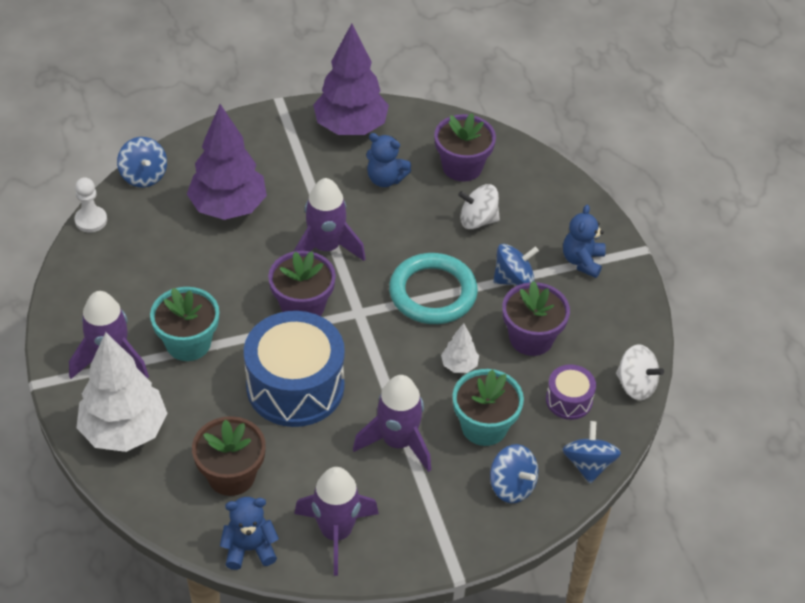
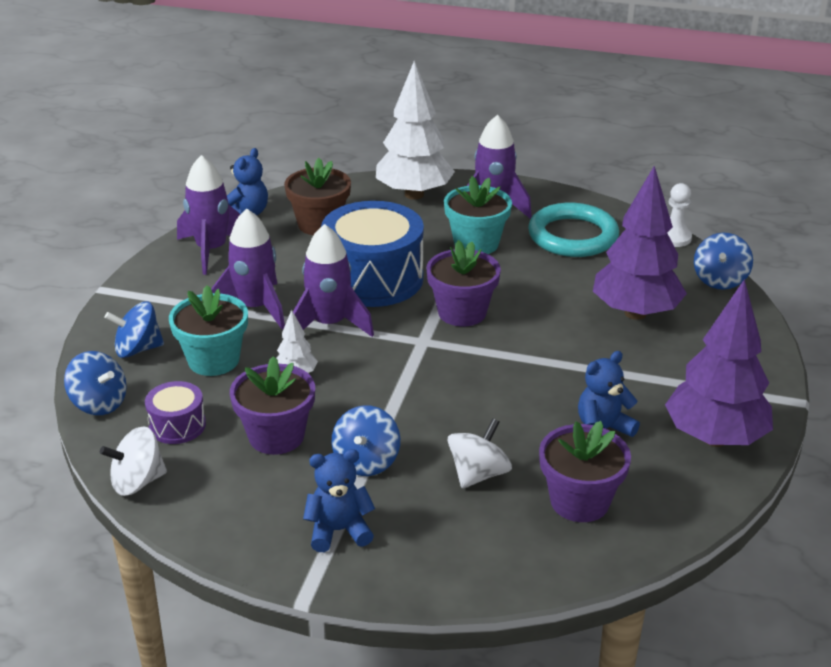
camera: 125 degrees right, 15 degrees down
(144, 176) = (720, 280): blue spinning top -> blue spinning top turned 75 degrees counterclockwise
(326, 248) = (527, 352): purple rocket -> purple rocket (329, 325)
(433, 293) = (402, 396): turquoise ring -> turquoise ring (572, 236)
(582, 261) = (339, 531): blue teddy bear -> blue teddy bear turned 60 degrees counterclockwise

